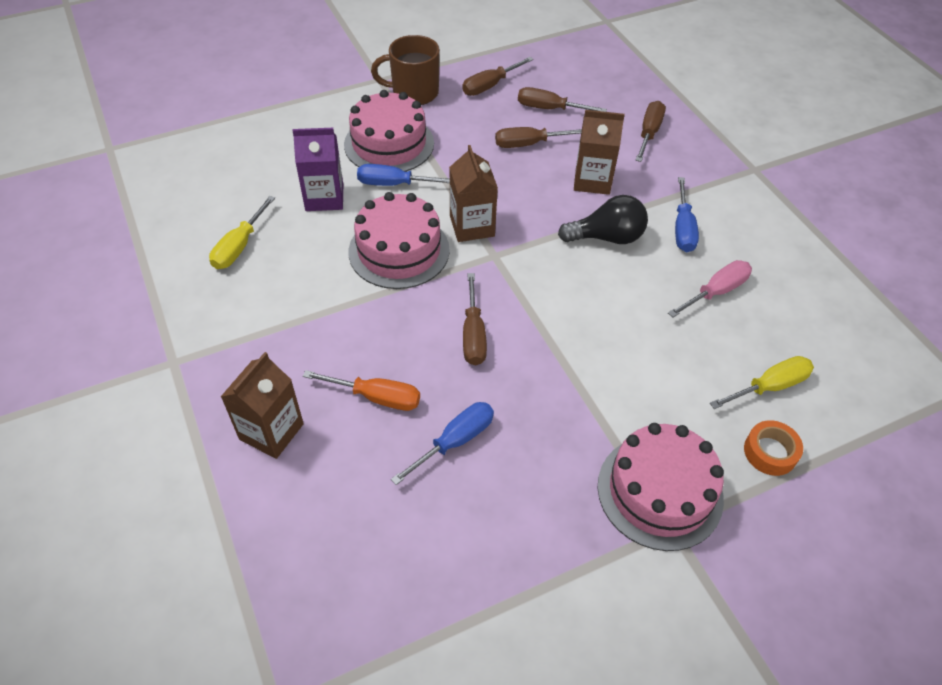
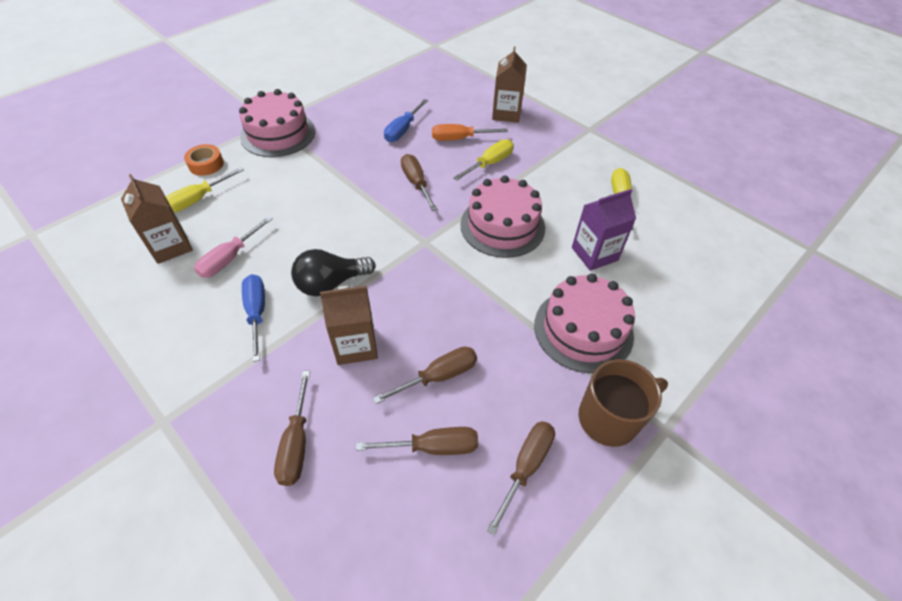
camera: 160 degrees right, 0 degrees up
(360, 339) = (489, 164): none -> yellow screwdriver
(394, 184) = (546, 284): blue screwdriver -> none
(472, 226) = (455, 262): brown carton -> brown carton (170, 246)

